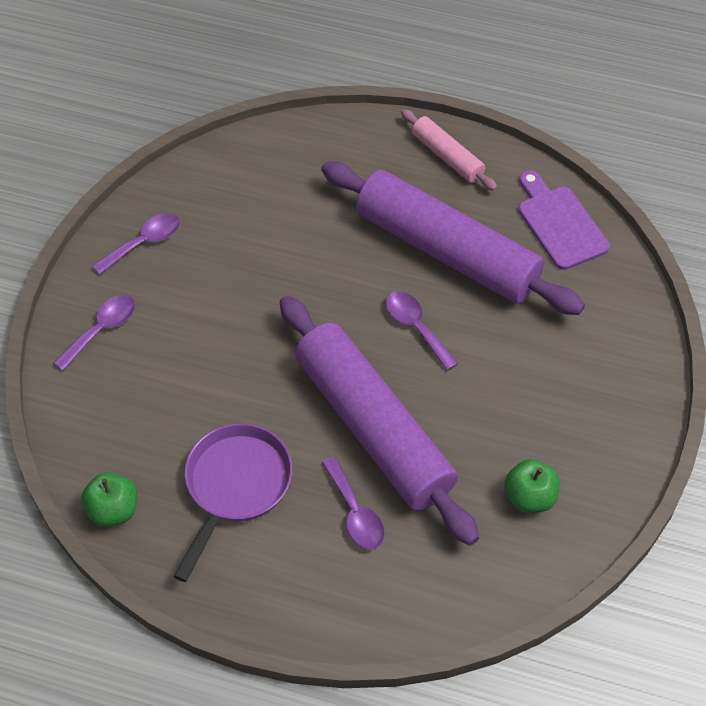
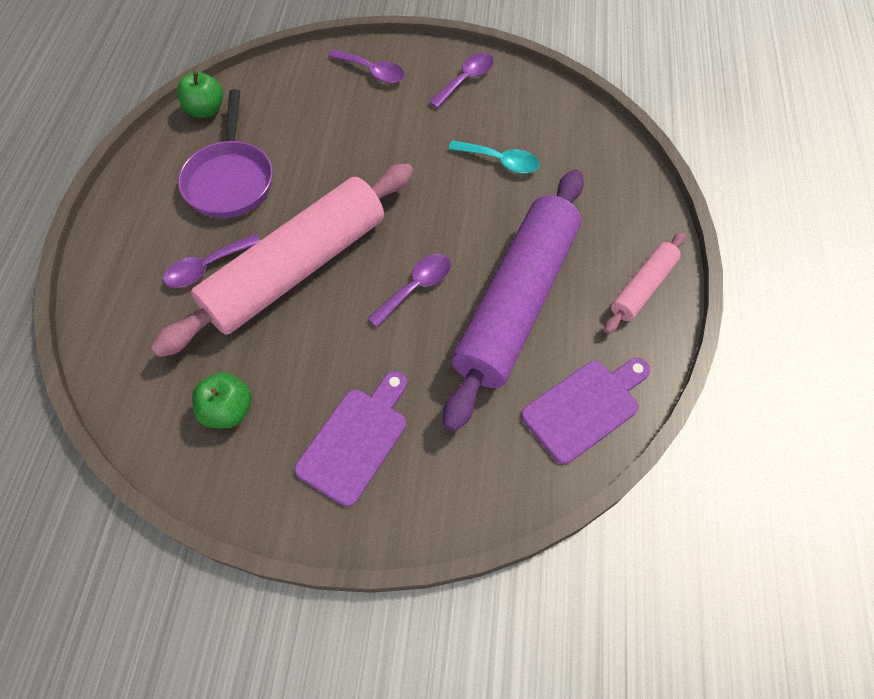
camera: 80 degrees right, 5 degrees up
(144, 243) = (465, 80): purple spoon -> purple spoon turned 90 degrees counterclockwise
(235, 486) = (230, 180): purple pan -> purple pan turned 75 degrees clockwise
(272, 233) = (500, 161): none -> turquoise spoon
(374, 428) = (297, 269): purple rolling pin -> pink rolling pin
(572, 394) = (356, 440): none -> purple cutting board

